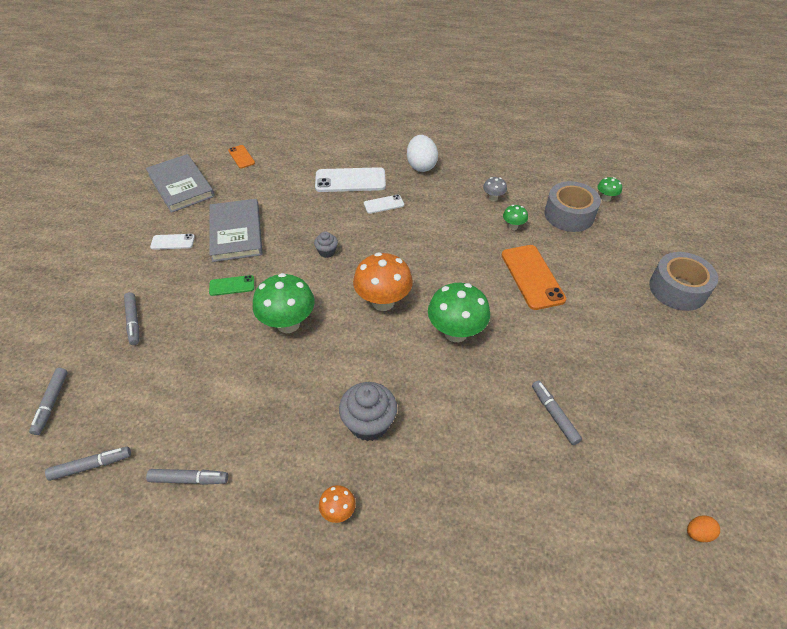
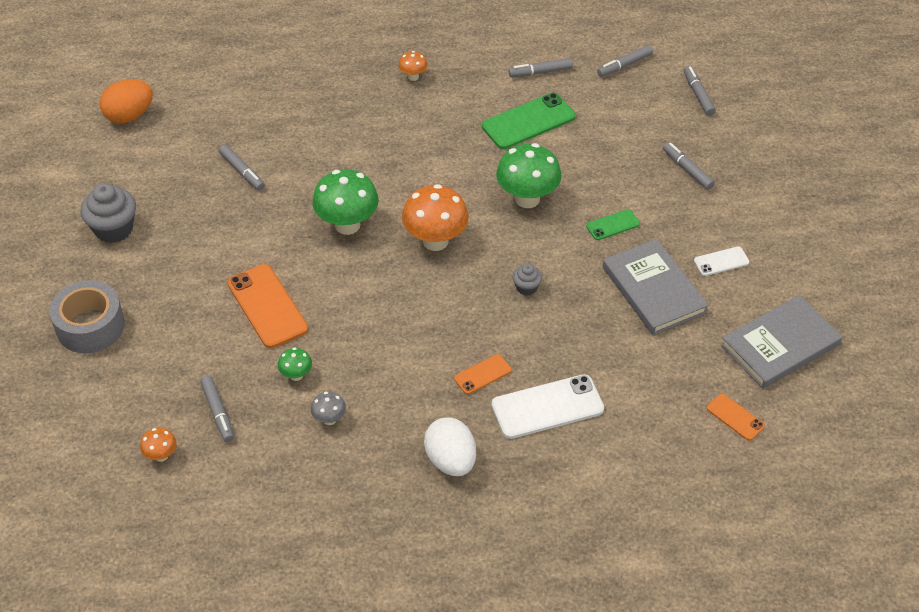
camera: 165 degrees right, 0 degrees up
(181, 185) = (780, 345): grey book -> grey book turned 75 degrees counterclockwise
(241, 409) = (528, 122): none -> green phone
(369, 423) = (410, 133): grey cupcake -> grey cupcake (114, 229)
(384, 204) = (482, 374): white phone -> orange phone
(569, 215) = (218, 412): grey tape -> grey marker
(605, 198) = (161, 455): green mushroom -> orange mushroom
(698, 533) = (129, 115): orange egg -> orange egg, size x2.08

